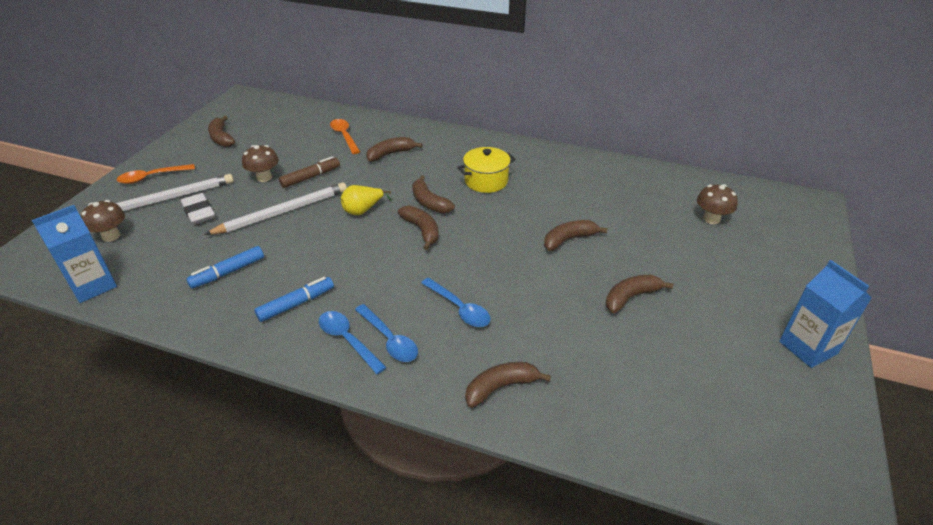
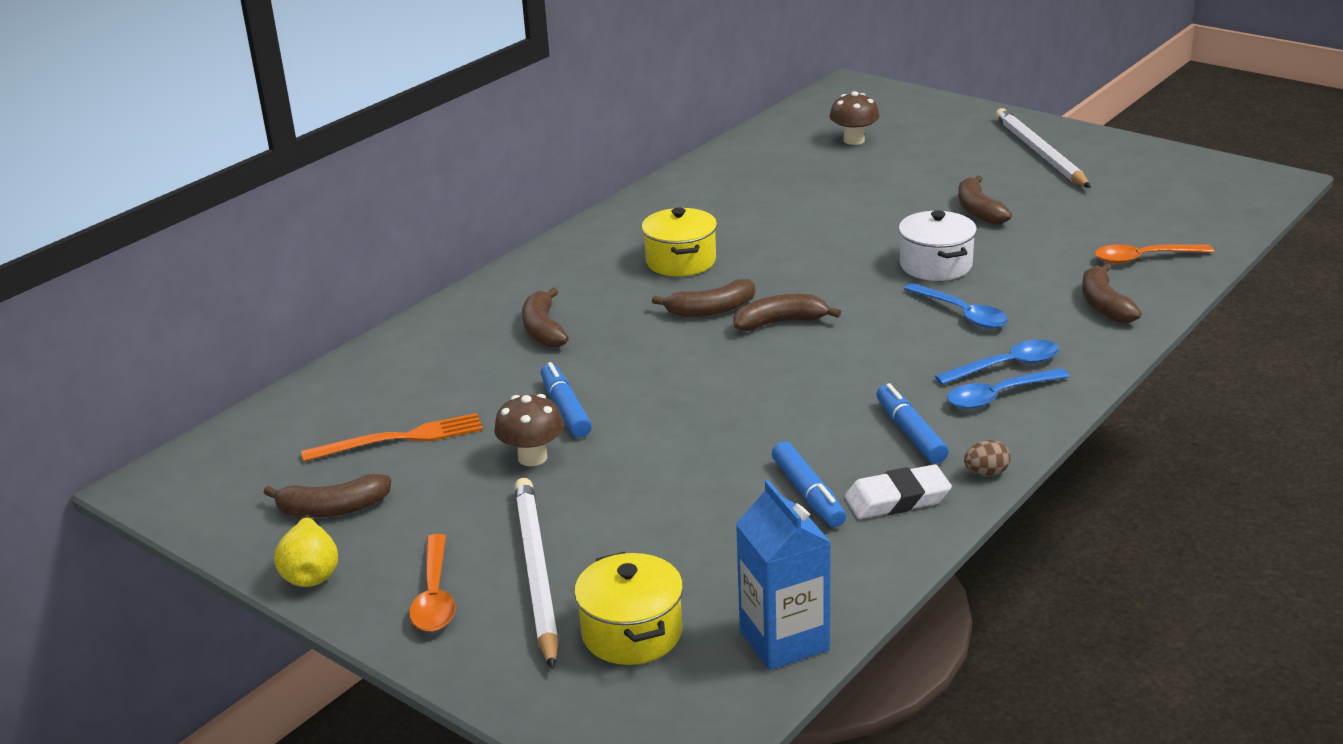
camera: 70 degrees left, 10 degrees down
(111, 236) = (632, 633): brown mushroom -> yellow pot
(199, 212) = (608, 529): white eraser -> white eraser (897, 499)
(250, 344) = (986, 473): none -> brown egg
(279, 140) = (400, 439): none -> orange fork
(282, 212) = (660, 440): white pencil -> white pencil (1039, 153)
(311, 177) = (565, 409): brown marker -> blue marker
(344, 136) = (444, 369): orange spoon -> orange spoon (1144, 258)
(363, 210) = (700, 366): yellow pear -> yellow pear (311, 573)
(459, 308) = (962, 314): blue spoon -> blue spoon turned 75 degrees clockwise
(528, 286) = (935, 265): none -> white pot
(568, 239) = (853, 226): brown banana -> none
(808, 347) = (1081, 145): blue carton -> none

